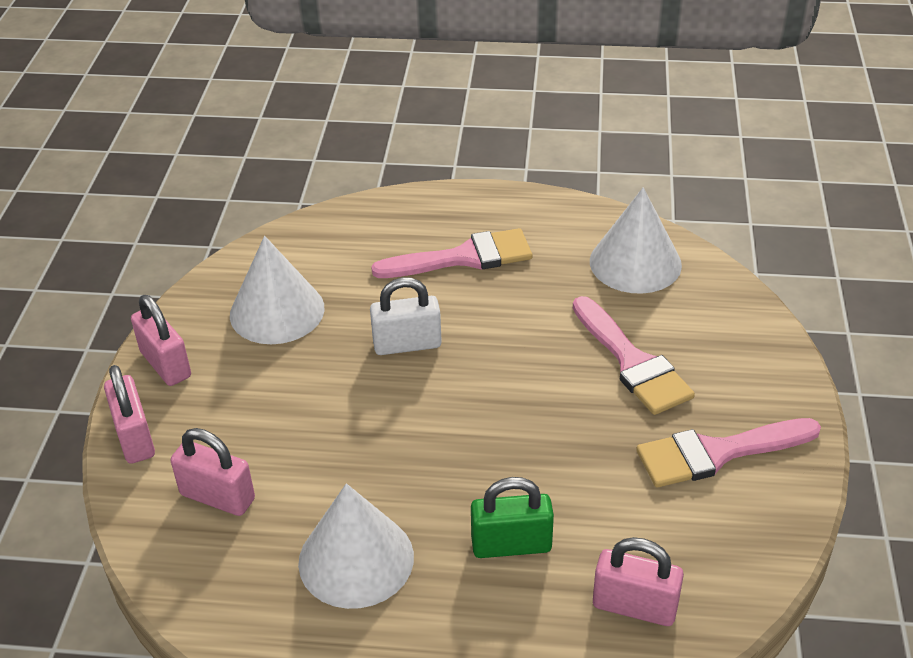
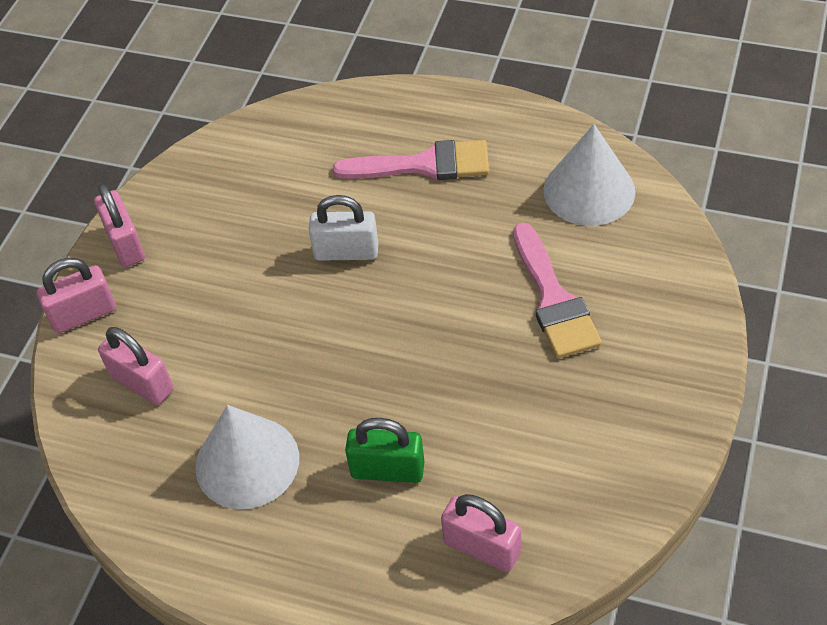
camera: 15 degrees right, 10 degrees up
(135, 437) = (84, 314): pink padlock -> pink padlock turned 75 degrees clockwise
(277, 311) = (236, 201): white cone -> none
(717, 453) = (605, 406): pink brush -> none

